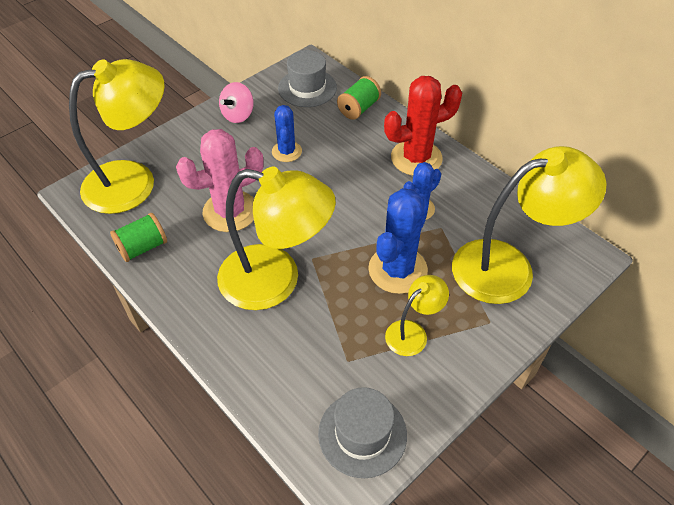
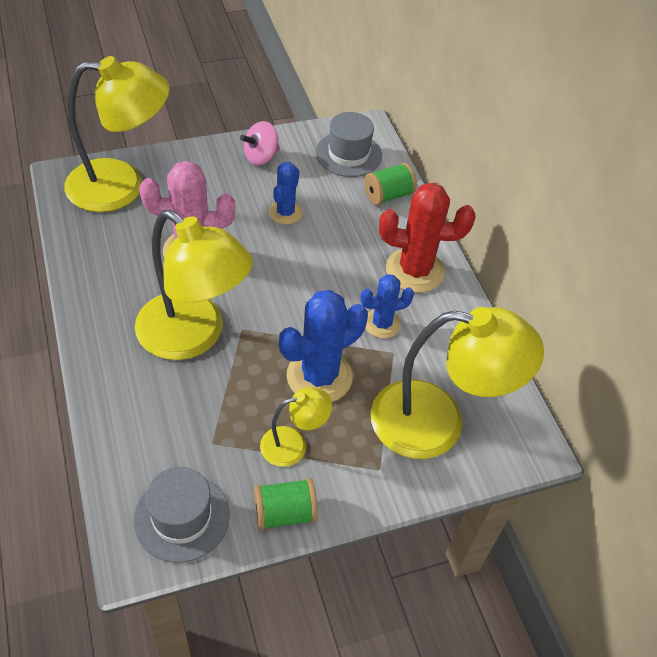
camera: 20 degrees right, 0 degrees up
(142, 247) = (91, 253): green spool -> green spool (284, 513)

